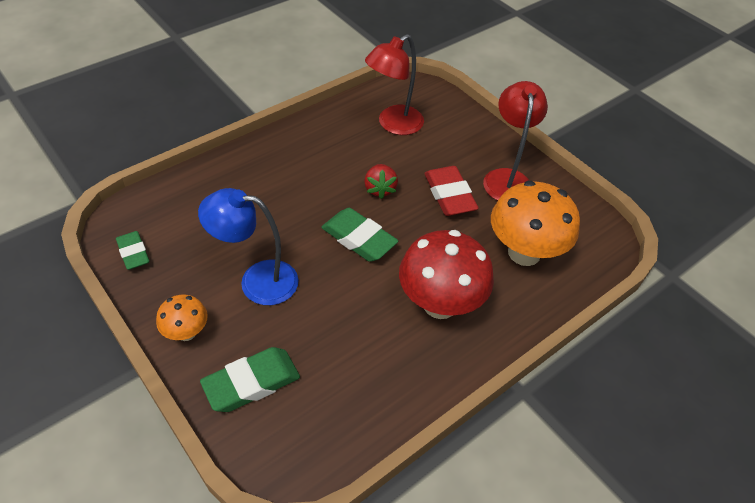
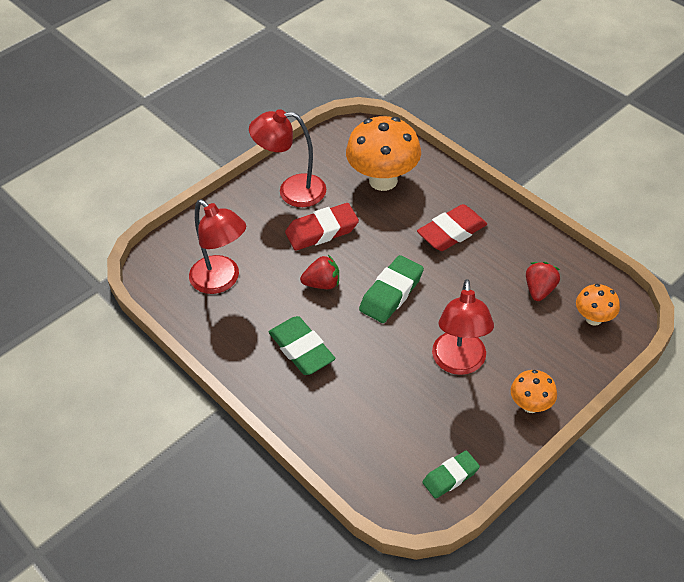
camera: 90 degrees left, 0 degrees up
(252, 383) = (564, 347): green eraser -> green eraser (301, 349)
(257, 280) = (459, 363): blue lamp -> red lamp
(284, 425) = (593, 318): none -> orange mushroom
(340, 376) = (539, 290): none -> red strawberry
(440, 304) = (451, 232): red mushroom -> red eraser

